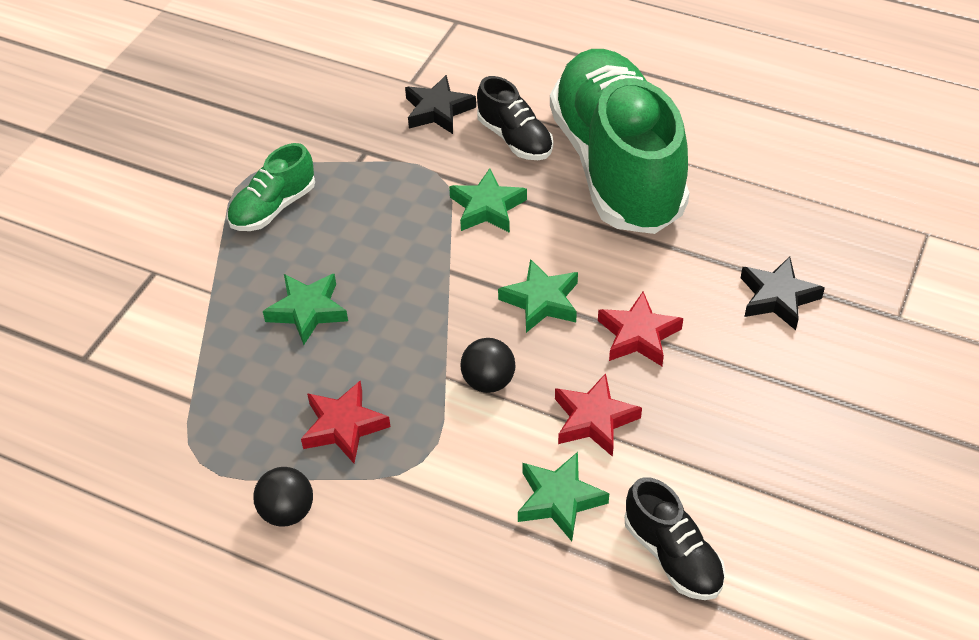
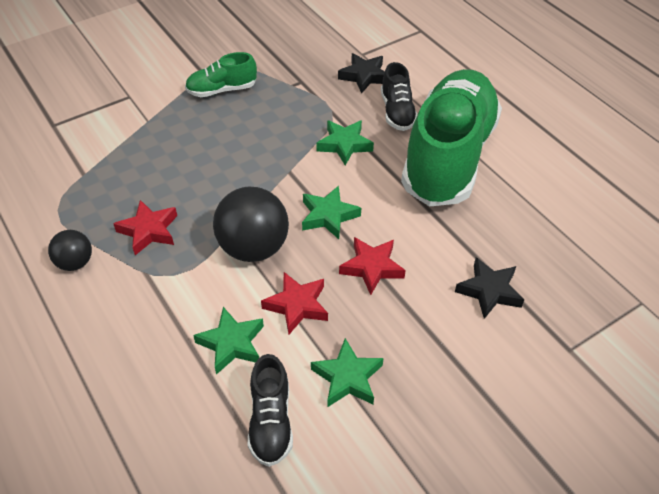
camera: 30 degrees right, 0 degrees up
(308, 311) = (188, 155): green star -> green star (347, 378)
(488, 381) = (253, 248): black ball -> black ball, size x1.83

